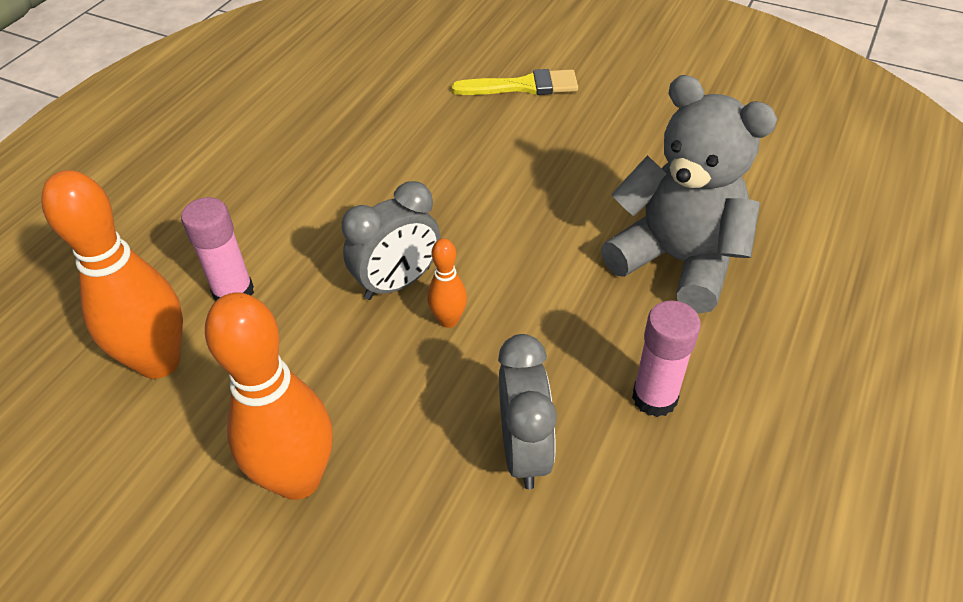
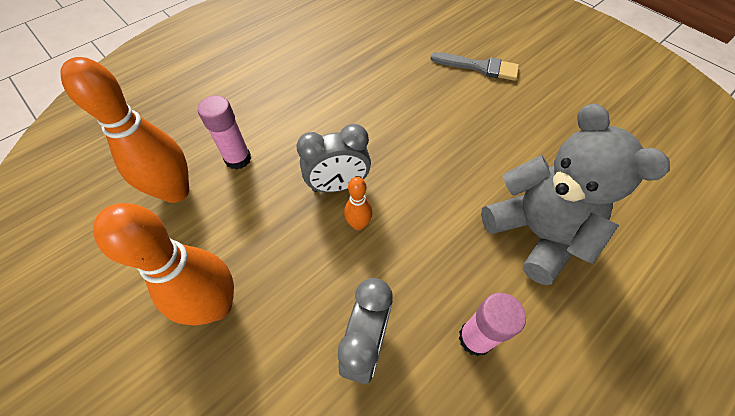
camera: 20 degrees right, 10 degrees up
(522, 86) = (479, 67): yellow brush -> grey brush

